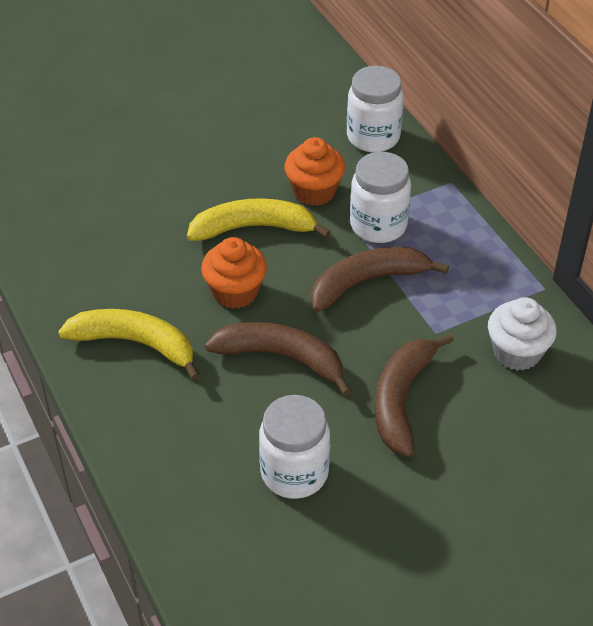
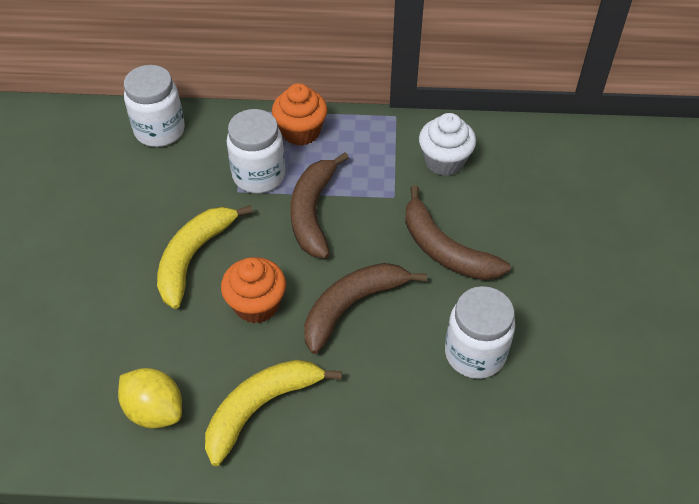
camera: 60 degrees left, 5 degrees up
(91, 279) = (155, 410): none -> yellow lemon
(314, 191) = (187, 197): orange cupcake -> orange cupcake (301, 132)

